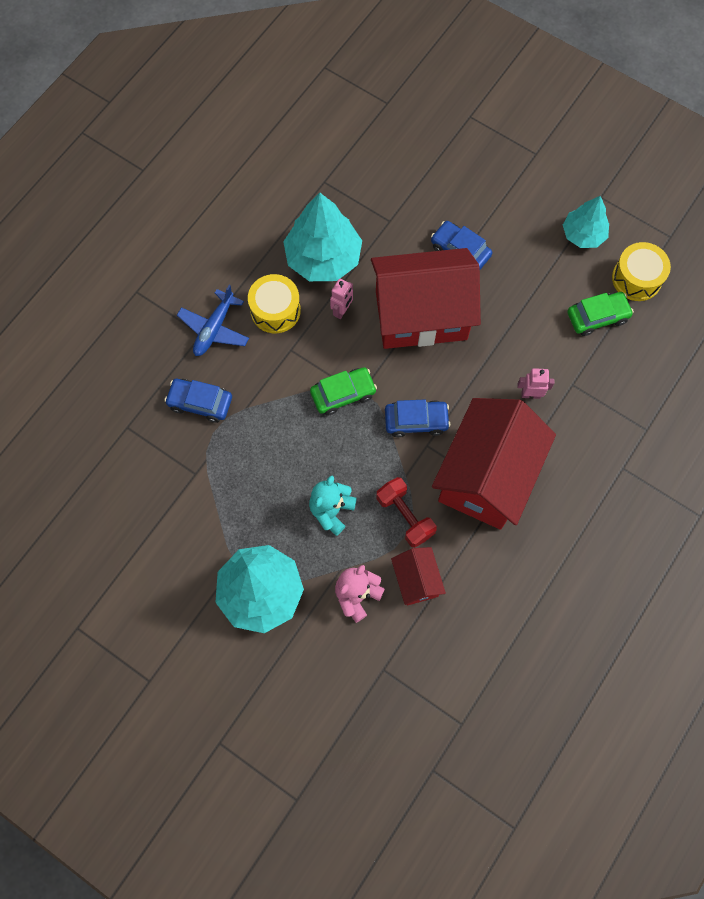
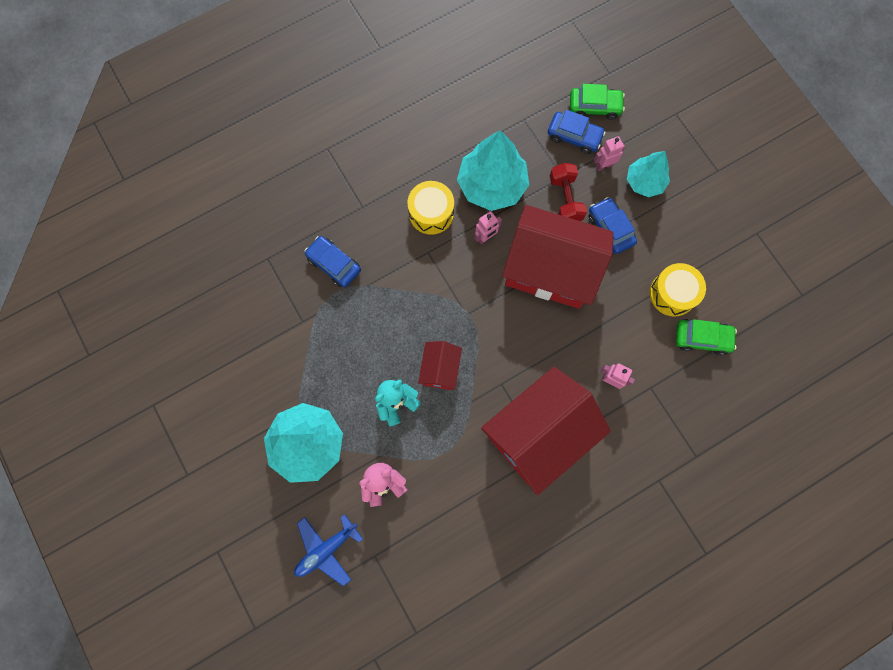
camera: 25 degrees right, 5 degrees up
(214, 328) = (374, 207): blue plane -> blue plane (326, 549)
(343, 394) = (453, 309): green car -> green car (594, 107)
(405, 516) = (454, 436): red dumbbell -> red dumbbell (565, 199)
(416, 421) = (502, 359): blue car -> blue car (574, 136)
(416, 580) = (437, 494): red house -> red house (440, 369)
(424, 193) = (604, 165): none -> pink robot
(583, 234) = (725, 260): turquoise tree -> turquoise tree (644, 182)
(636, 278) = (753, 319): yellow drum -> yellow drum (672, 294)

